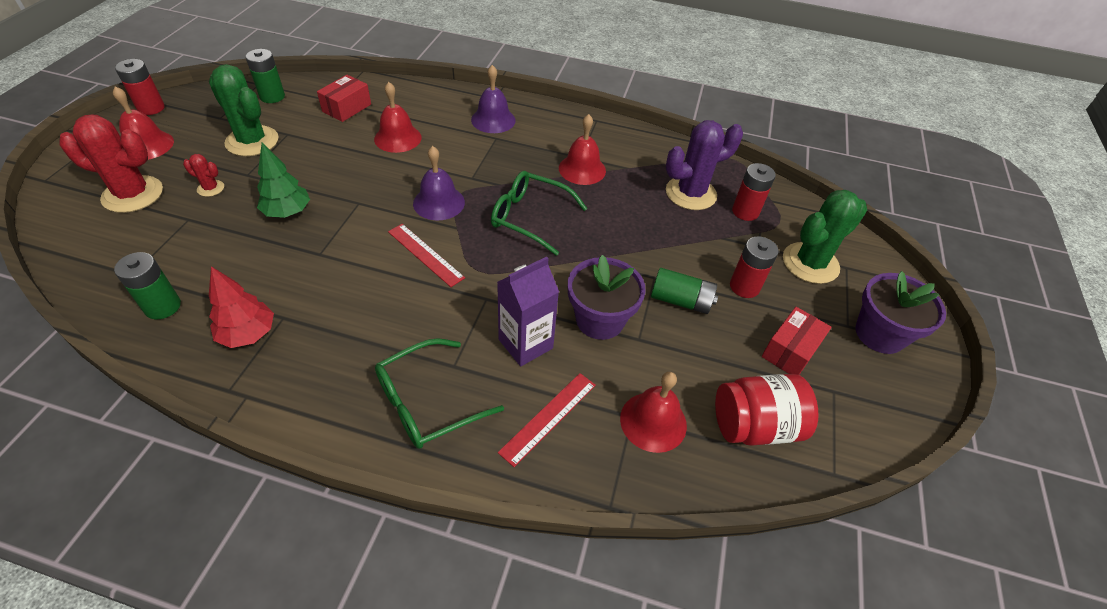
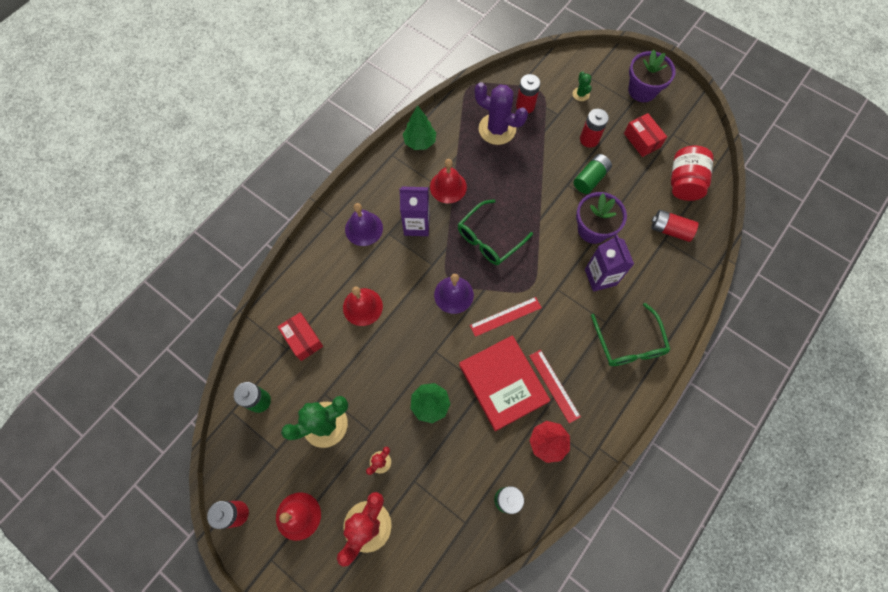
camera: 65 degrees left, 20 degrees up
(329, 271) = (503, 383): none -> red book
(517, 155) = (416, 225): none -> purple carton
(548, 417) = (655, 281): red ruler -> red ruler (554, 385)
(627, 136) = (420, 142): none -> green tree
(653, 421) = (670, 230): red bell -> red battery
(690, 193) = (497, 129): purple cactus -> purple cactus turned 60 degrees counterclockwise
(810, 263) = (581, 94): green cactus -> green cactus, size x0.47

